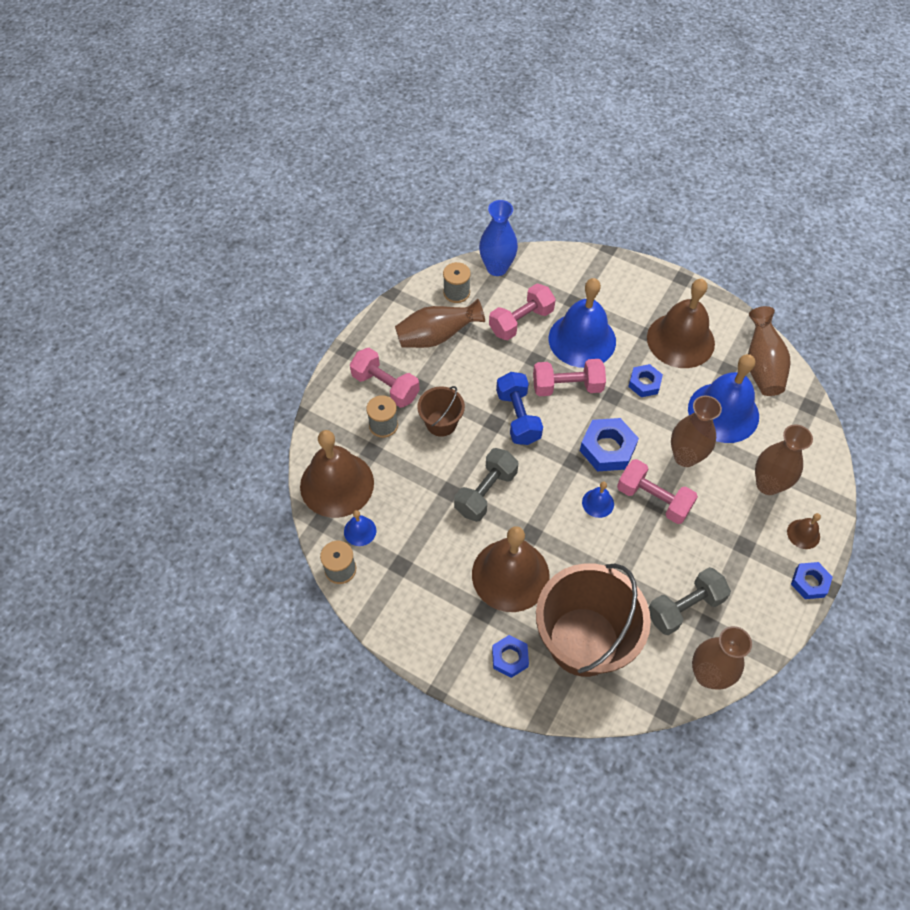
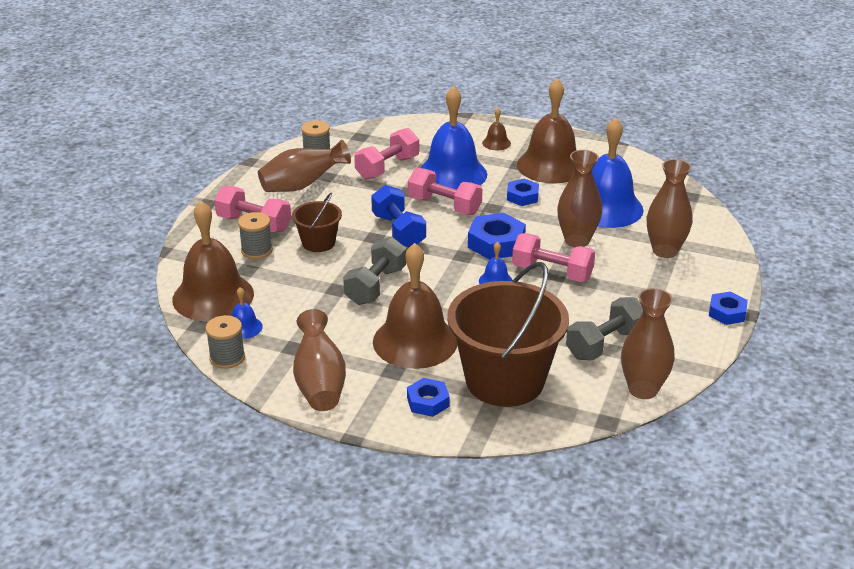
camera: 10 degrees left, 25 degrees down
(497, 268) = (355, 135): blue vase -> none
(567, 386) = (444, 206): pink dumbbell -> pink dumbbell turned 45 degrees clockwise
(761, 366) = (635, 174): brown vase -> brown vase (319, 383)
(803, 534) = (710, 280): brown bell -> brown bell (496, 143)

